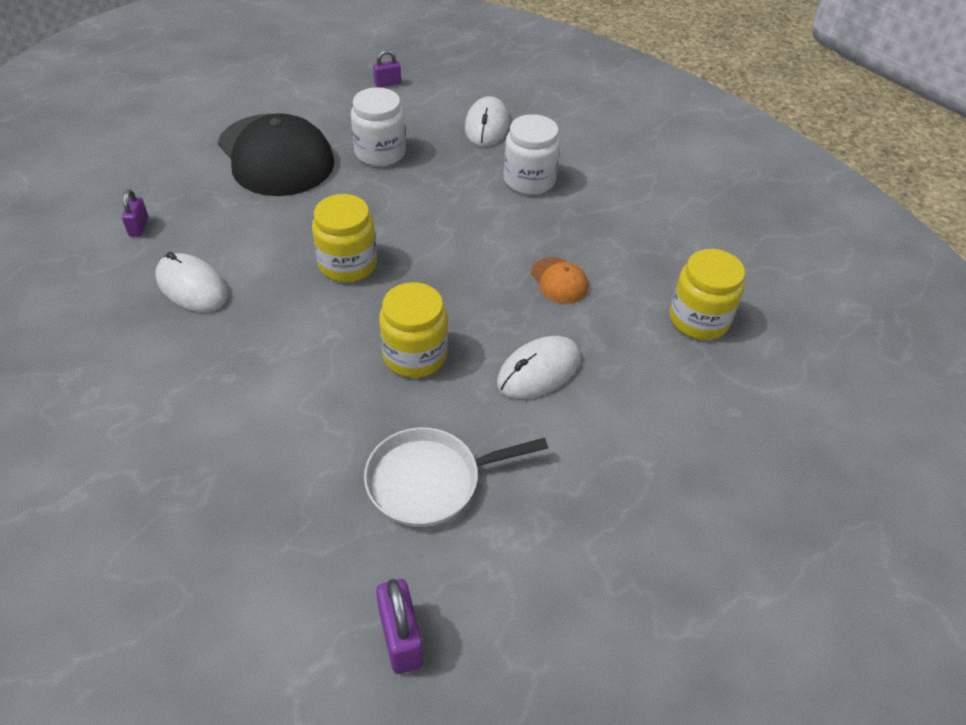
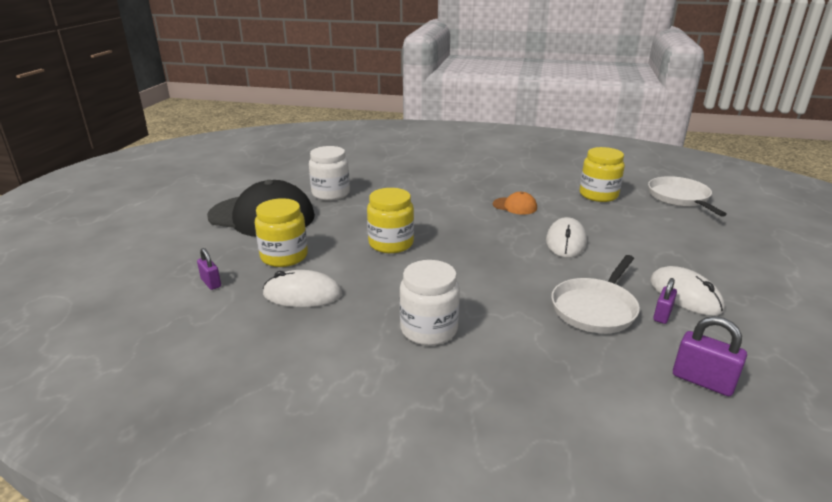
camera: 35 degrees left, 20 degrees down
(387, 83) = (287, 166): purple padlock -> purple padlock (662, 315)
(415, 355) = (495, 263): yellow jar -> yellow jar (284, 256)
(486, 125) = (375, 165): white mouse -> white mouse (685, 295)
(529, 180) = (434, 177): white jar -> white jar (429, 329)
(813, 388) = (680, 198): none -> white pan

